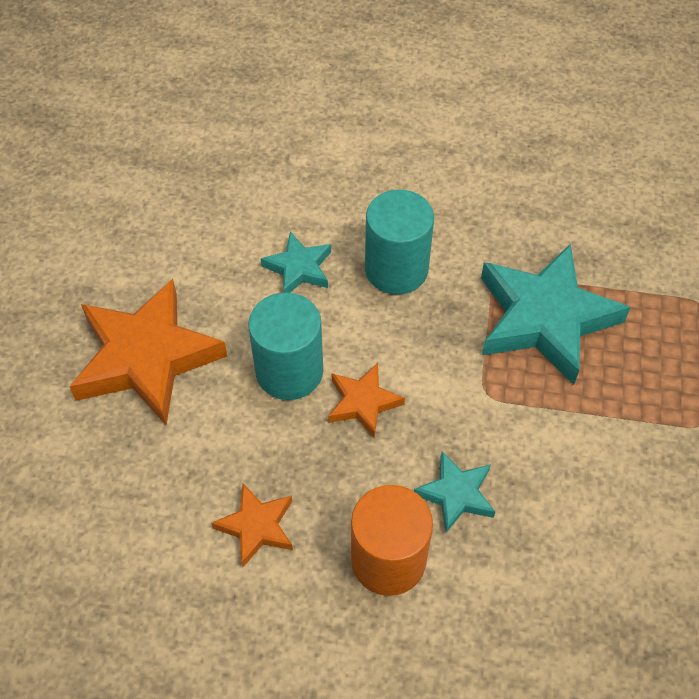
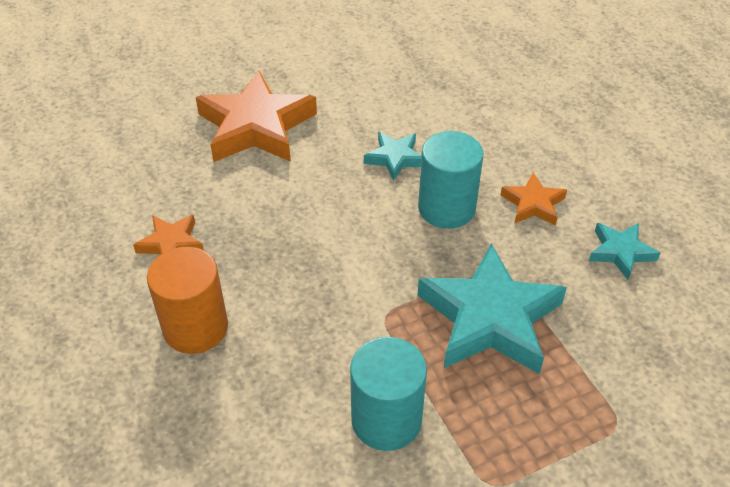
camera: 55 degrees right, 10 degrees down
(289, 371) = (306, 197): turquoise cylinder -> turquoise cylinder (386, 420)
(363, 402) = (314, 248): orange star -> orange star (533, 204)
(456, 494) = (280, 340): turquoise star -> turquoise star (620, 252)

